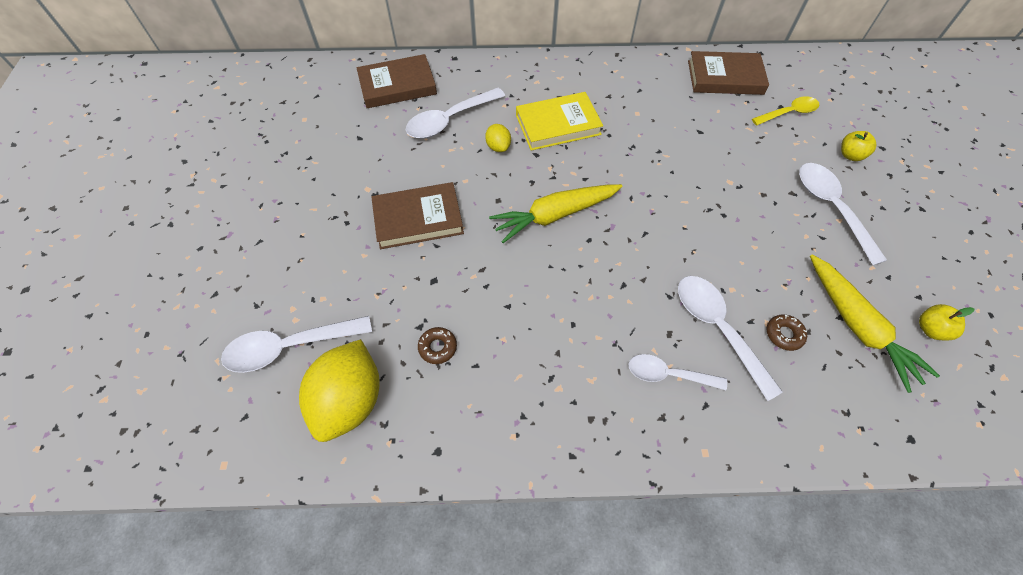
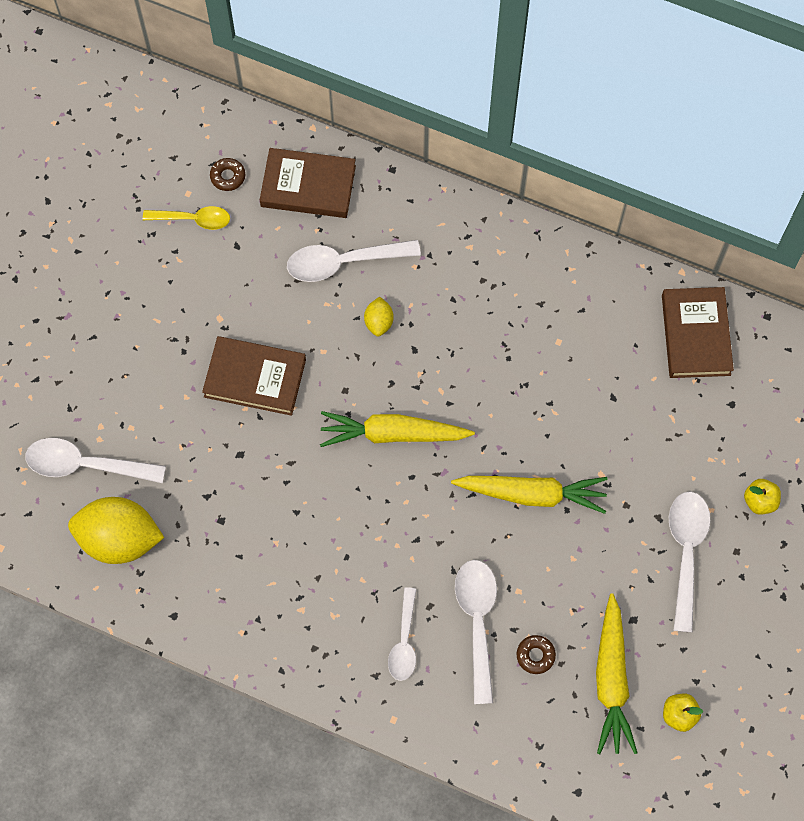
camera: 25 degrees right, 10 degrees up
(350, 400) = (120, 539): yellow lemon -> yellow lemon turned 60 degrees clockwise
(438, 347) = (214, 524): brown donut -> brown donut (228, 176)
(558, 125) = (459, 320): yellow book -> none
(668, 374) = (404, 642): white spoon -> white spoon turned 120 degrees counterclockwise
(690, 214) = (532, 494): none -> yellow carrot
(725, 77) = (695, 335): brown book -> brown book turned 60 degrees clockwise
(789, 113) = (733, 417): yellow spoon -> yellow spoon (193, 219)

